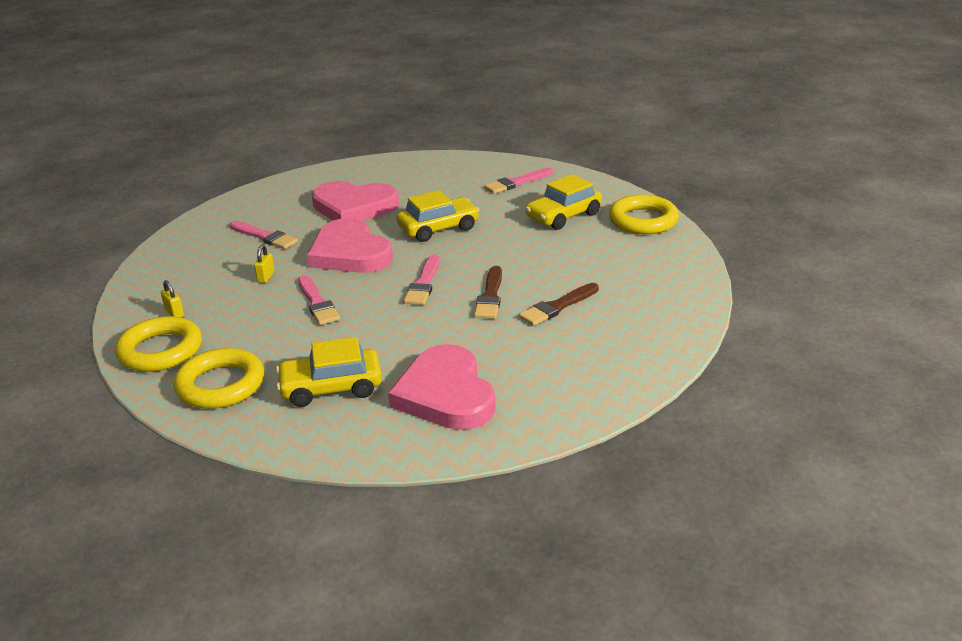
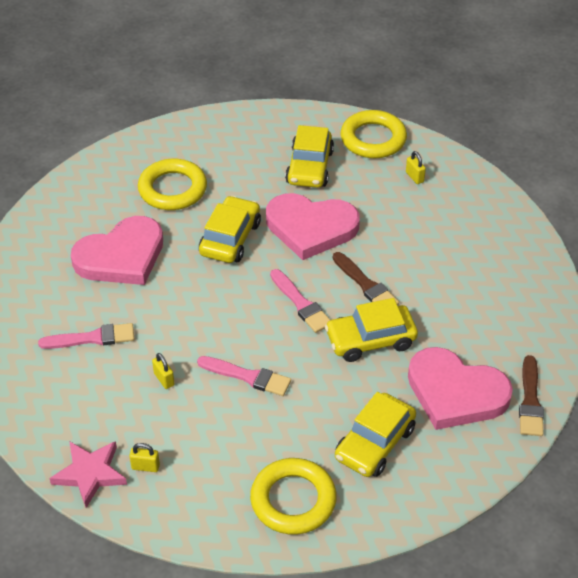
camera: 45 degrees left, 15 degrees up
(141, 299) = (90, 474): none -> pink star
(160, 350) = (194, 507): yellow ring -> yellow ring (172, 189)
(349, 253) = (196, 309): pink heart -> pink heart (311, 228)
(436, 328) = (370, 340): none -> yellow car
(517, 182) = (222, 148): pink brush -> none
(557, 307) = (424, 265): brown brush -> brown brush (530, 400)
(640, 254) = (414, 177): none -> yellow padlock

